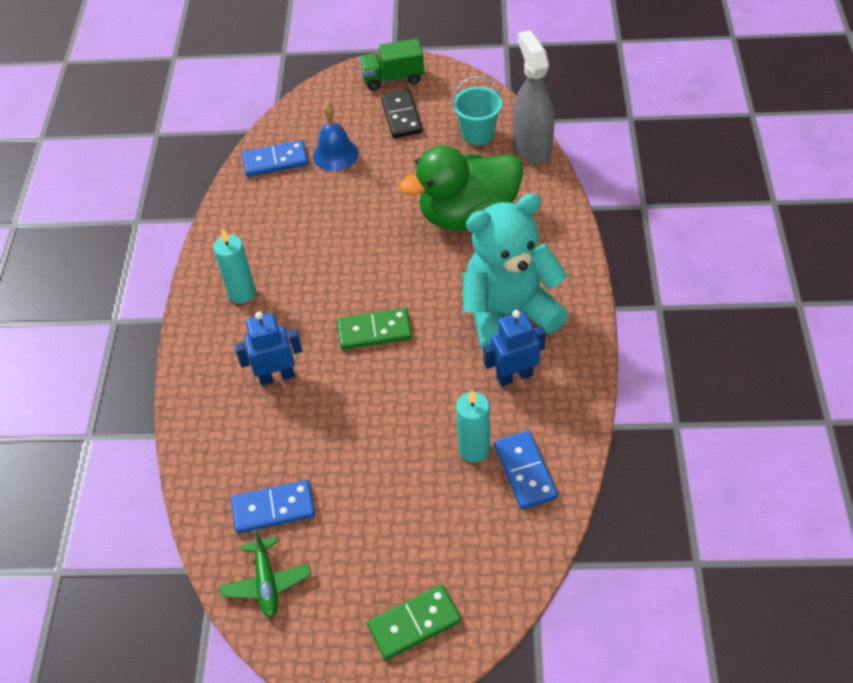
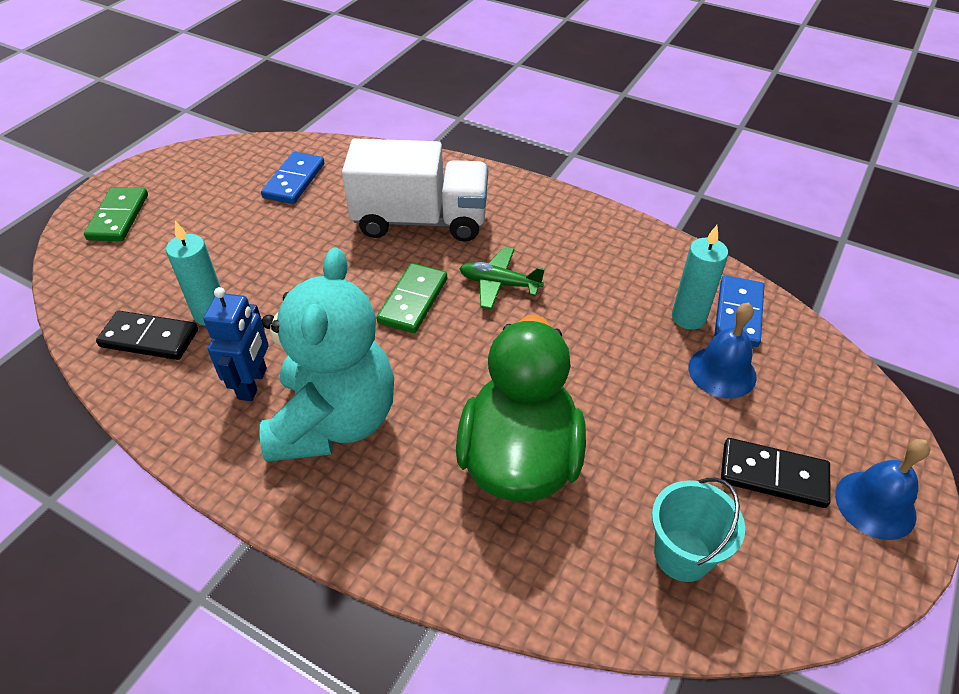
camera: 115 degrees right, 5 degrees down
(242, 293) = (542, 229): turquoise candle -> turquoise candle (688, 317)
(266, 582) = (240, 160): green plane -> green plane (499, 284)
(277, 376) = (420, 220): blue robot -> white truck
(393, 78) = (875, 504): green truck -> blue bell
(525, 471) = (149, 338): blue domino -> black domino
(532, 148) = (608, 616): grey spray bottle -> none

